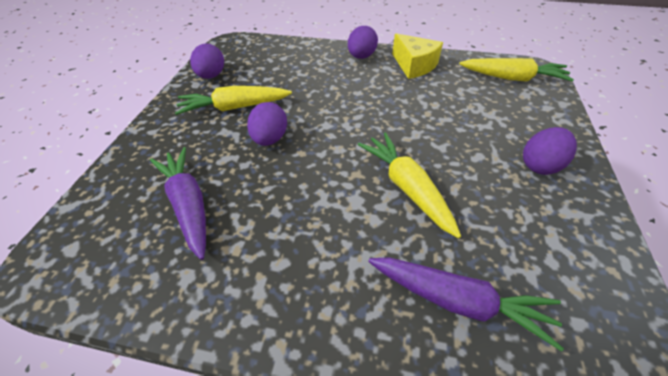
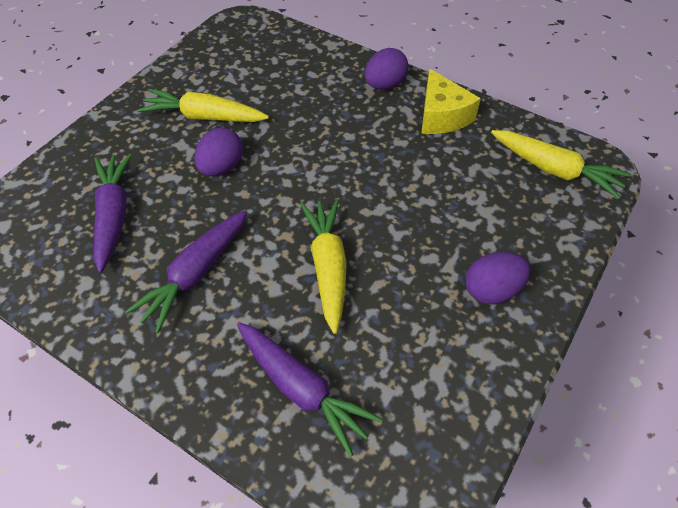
camera: 20 degrees right, 5 degrees up
(211, 76) = (199, 66): purple egg -> none
(295, 230) = (196, 274): none -> purple carrot

